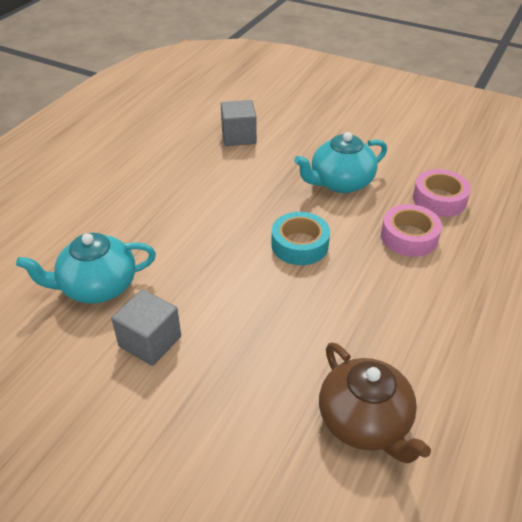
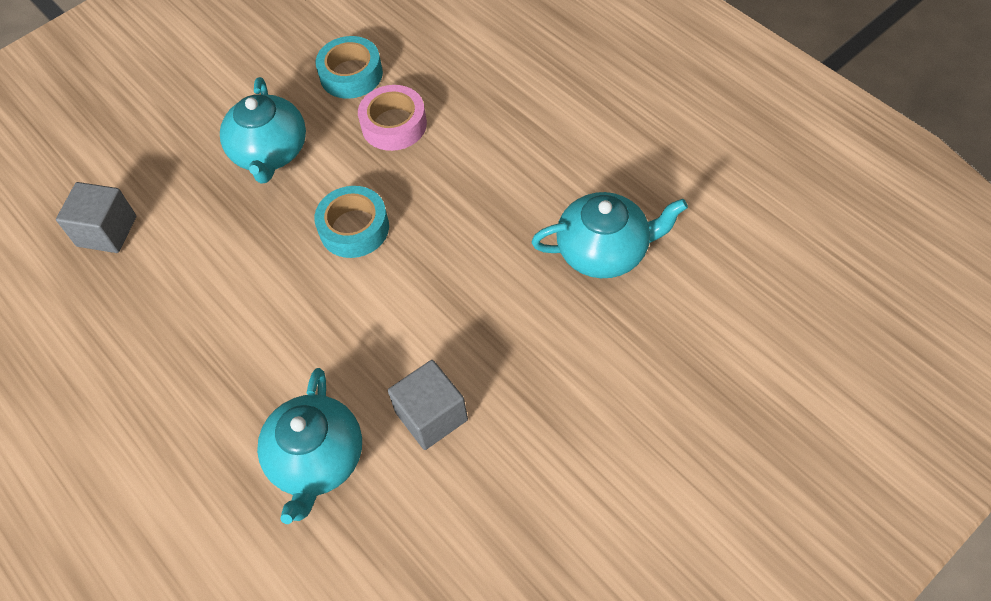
camera: 65 degrees left, 15 degrees up
(365, 422) = (604, 251): brown teapot -> turquoise teapot
(439, 199) = (351, 74): pink tape -> turquoise tape

